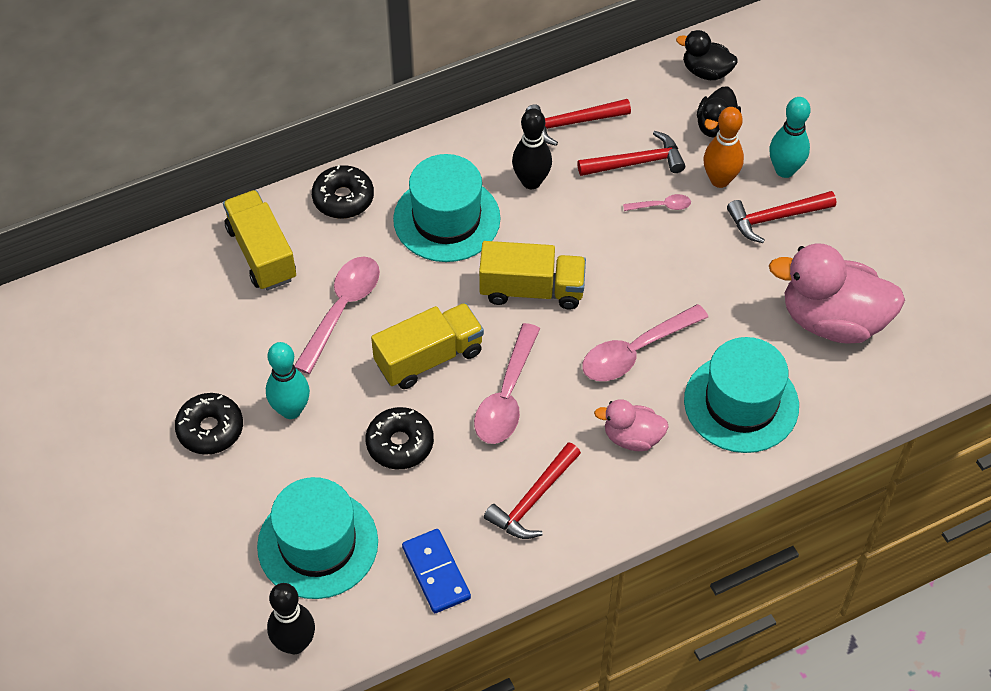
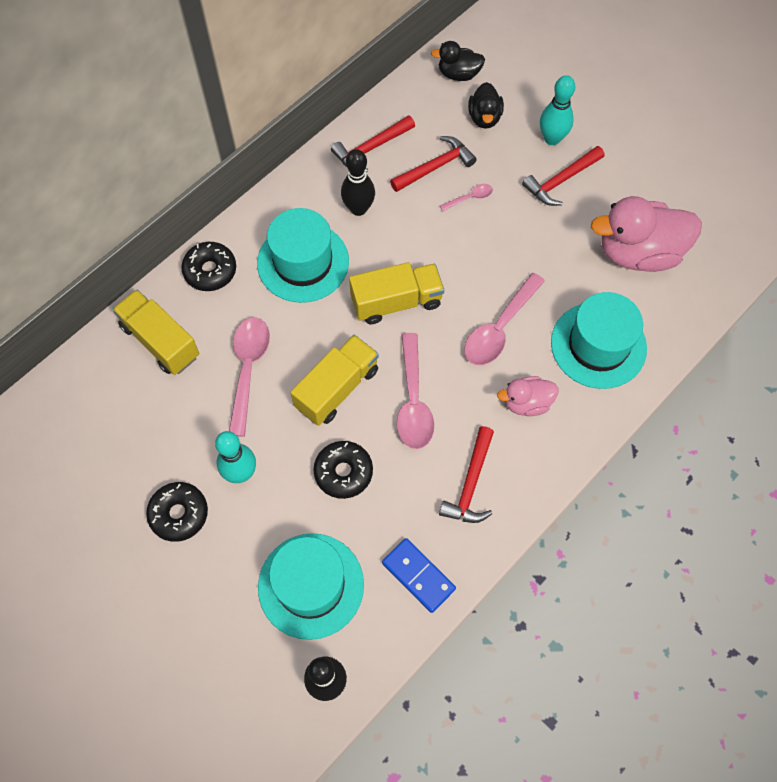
camera: 20 degrees left, 10 degrees up
(720, 180) = (506, 162): orange bowling pin -> none

